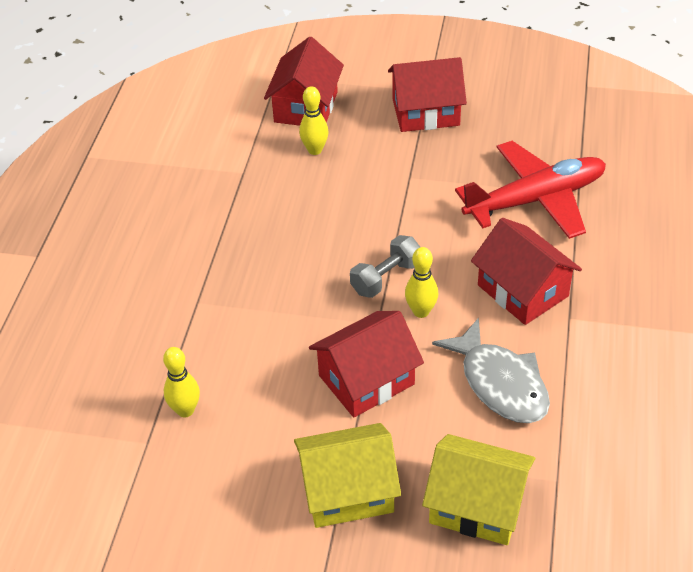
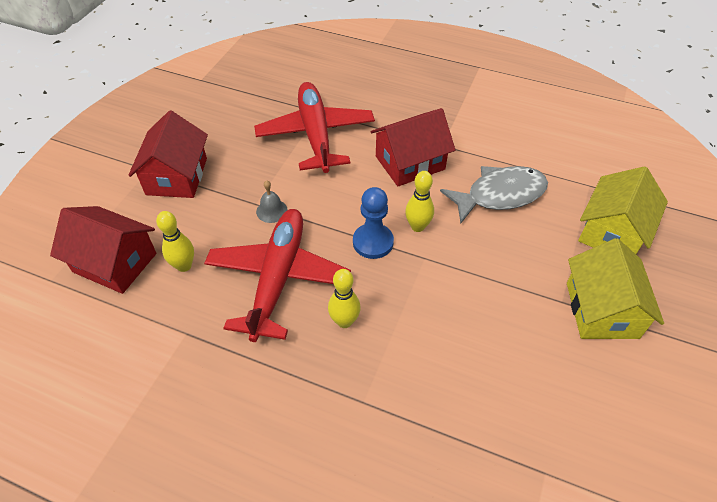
camera: 80 degrees left, 5 degrees up
(185, 410) = (506, 430): yellow bowling pin -> yellow bowling pin (344, 321)
(318, 216) = (278, 278): none -> red plane
(366, 380) = (486, 276): red house -> none
(386, 277) = (373, 242): grey dumbbell -> blue pawn
(403, 191) = (271, 211): none -> grey bell

